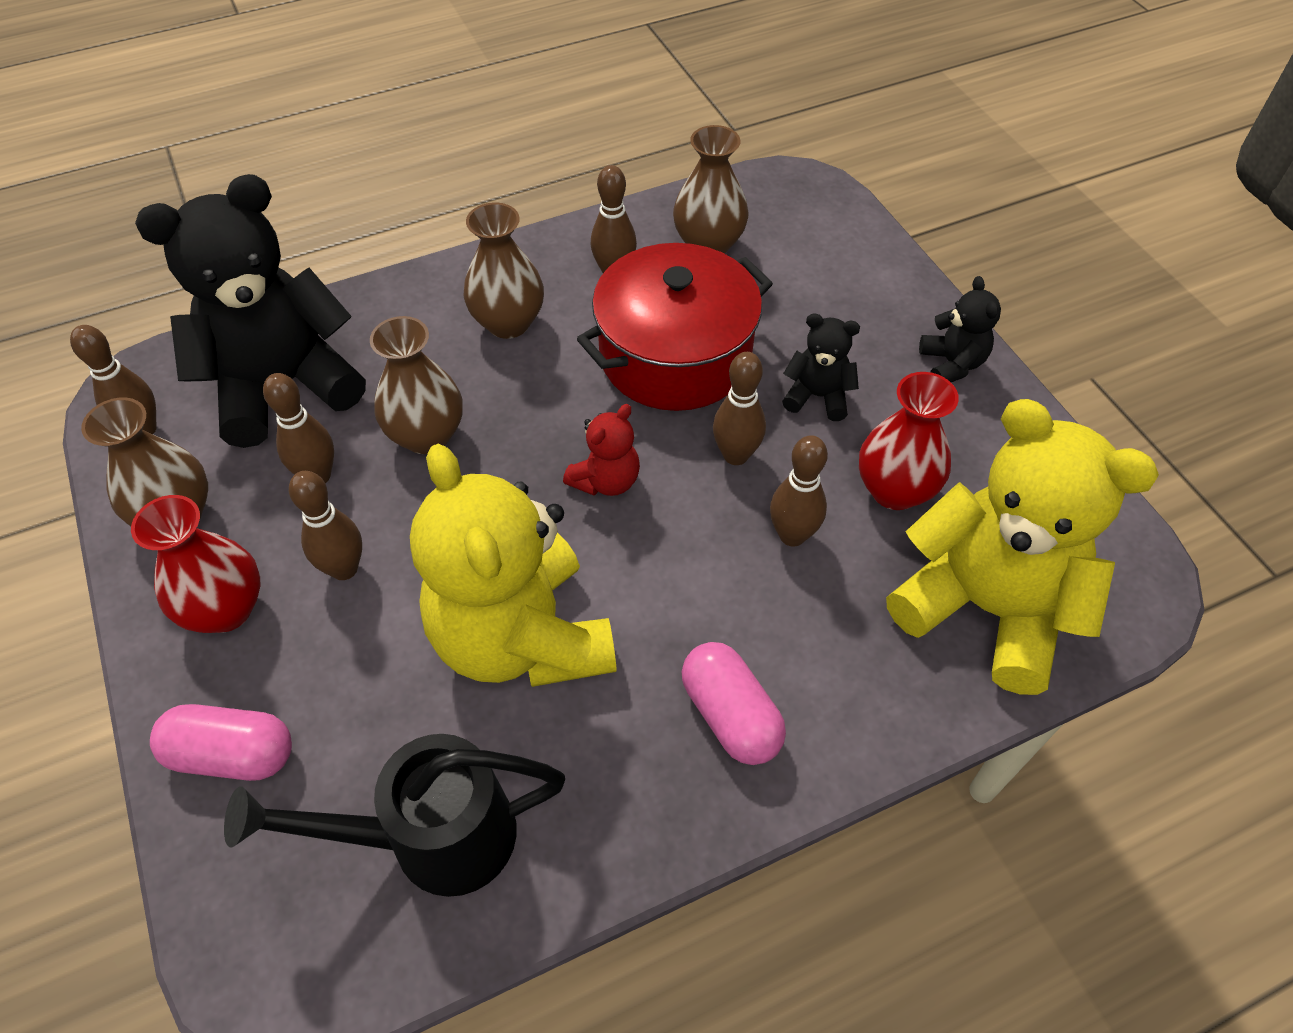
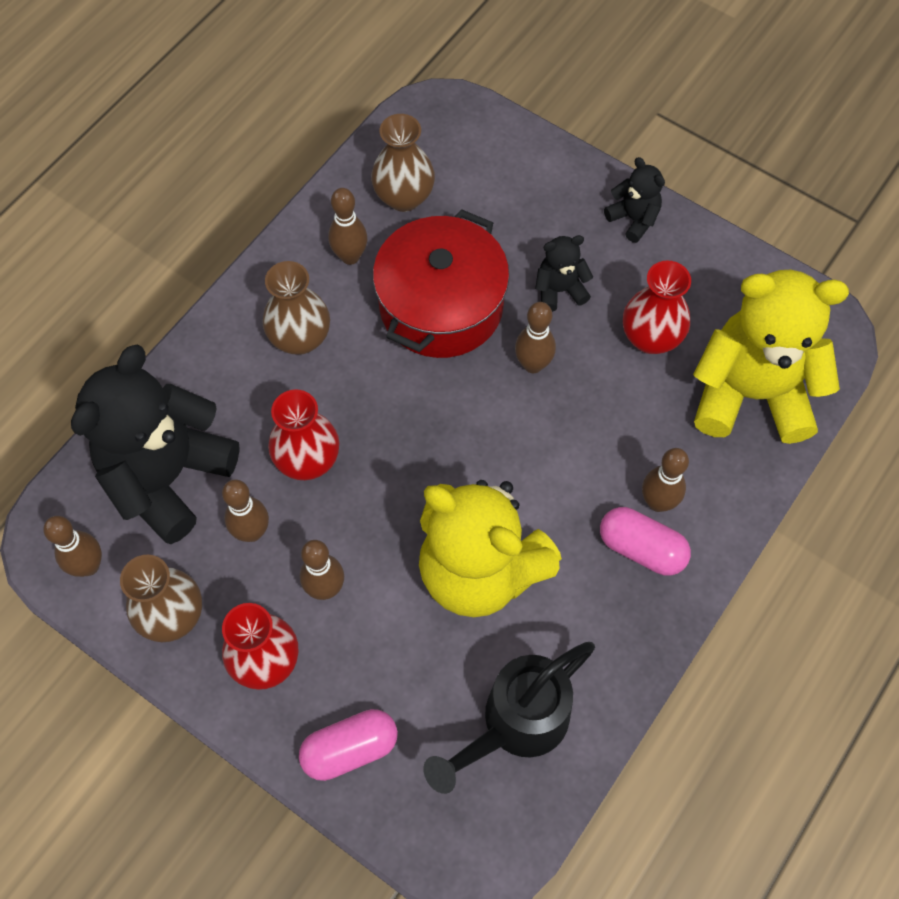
camera: 30 degrees left, 10 degrees up
(427, 435) = (308, 460): brown vase -> red vase
(606, 480) = (458, 429): red teddy bear -> none
(792, 535) = (605, 405): brown bowling pin -> brown bowling pin (657, 502)

